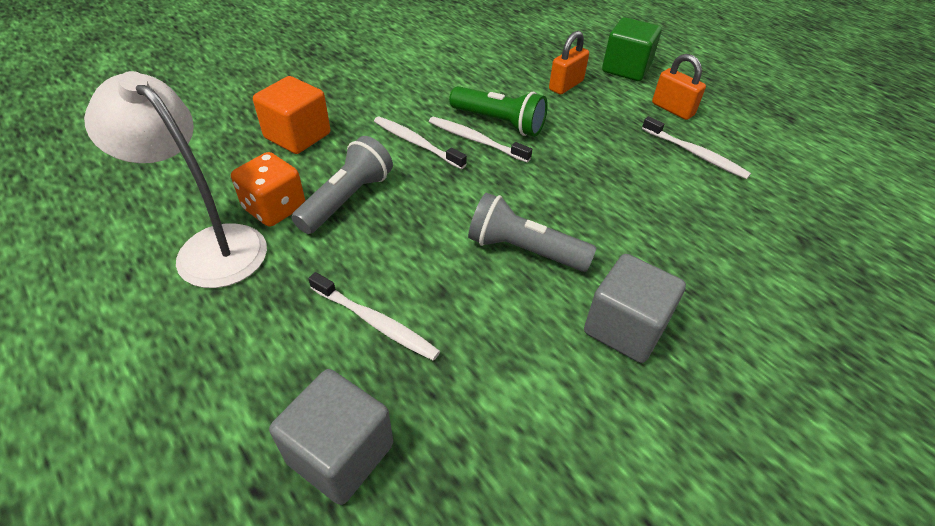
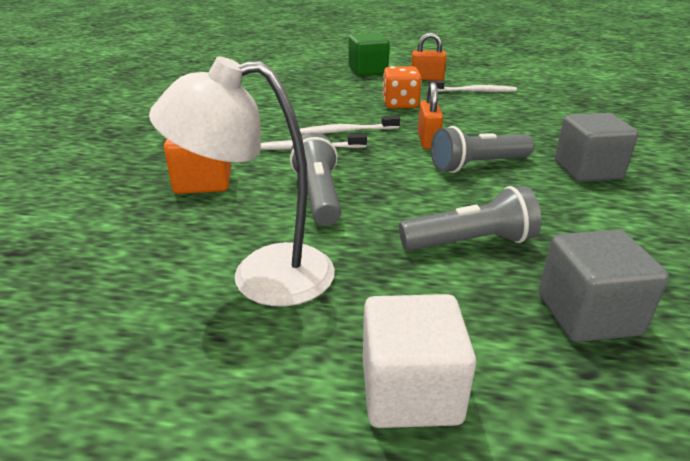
camera: 40 degrees left, 15 degrees down
(149, 399) = (410, 391): none -> white cube
(274, 208) = (271, 227): orange dice -> orange dice (400, 104)
(375, 322) = (470, 242): white toothbrush -> grey flashlight
(499, 122) = (343, 118): green flashlight -> none
(566, 85) = (348, 88): orange padlock -> orange padlock (428, 141)

